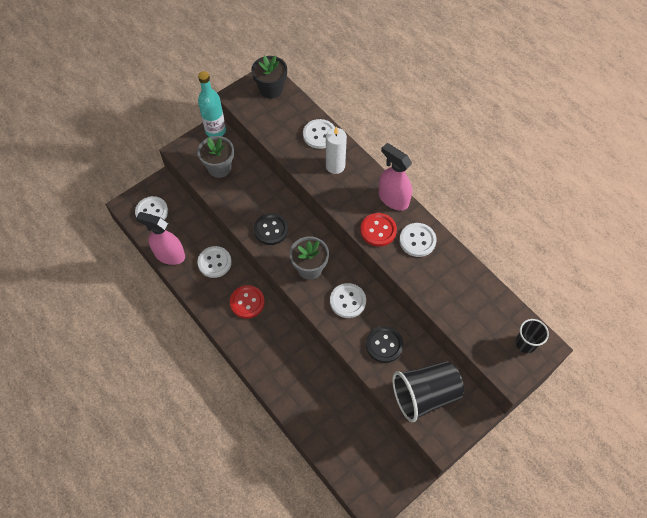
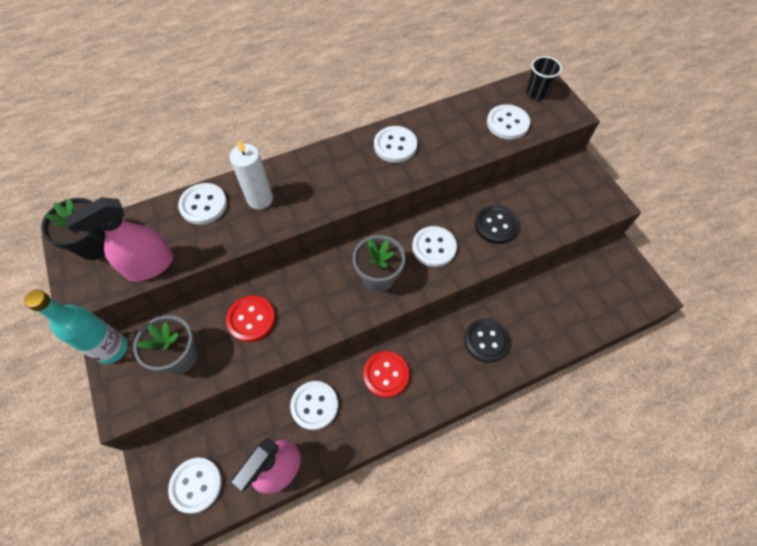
camera: 75 degrees left, 0 degrees up
(271, 230) = (308, 309): black button -> black button (486, 341)
(378, 230) = (369, 178): red button -> red button (251, 319)
(393, 199) = (332, 153): pink spray bottle -> pink spray bottle (150, 266)
(425, 395) = (559, 204): black cup -> none
(476, 322) = (507, 123): none -> white button

